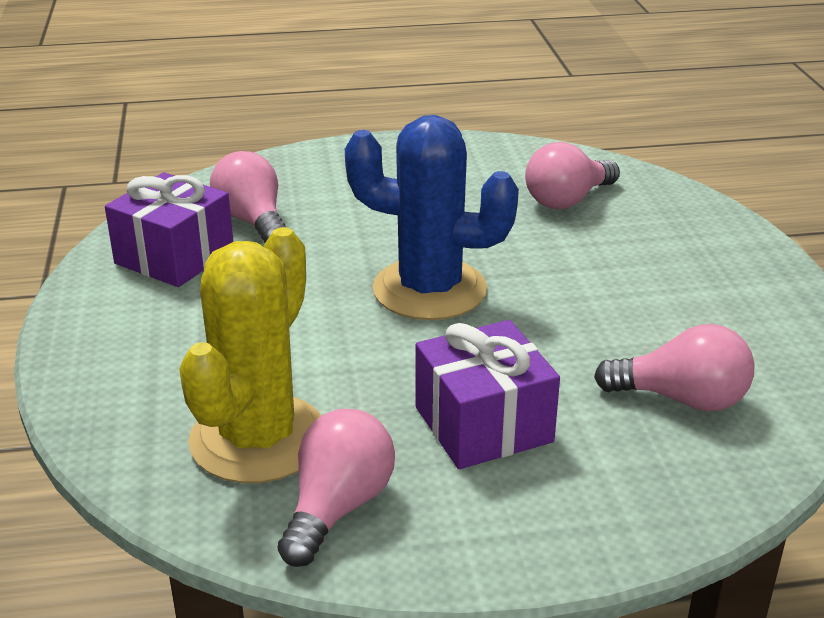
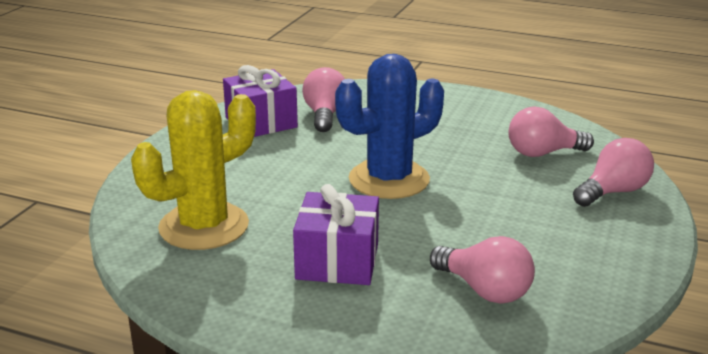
camera: 30 degrees right, 5 degrees down
(338, 507) = (207, 274): pink light bulb -> pink light bulb (613, 192)
(429, 290) = (389, 179): blue cactus -> blue cactus turned 75 degrees counterclockwise

